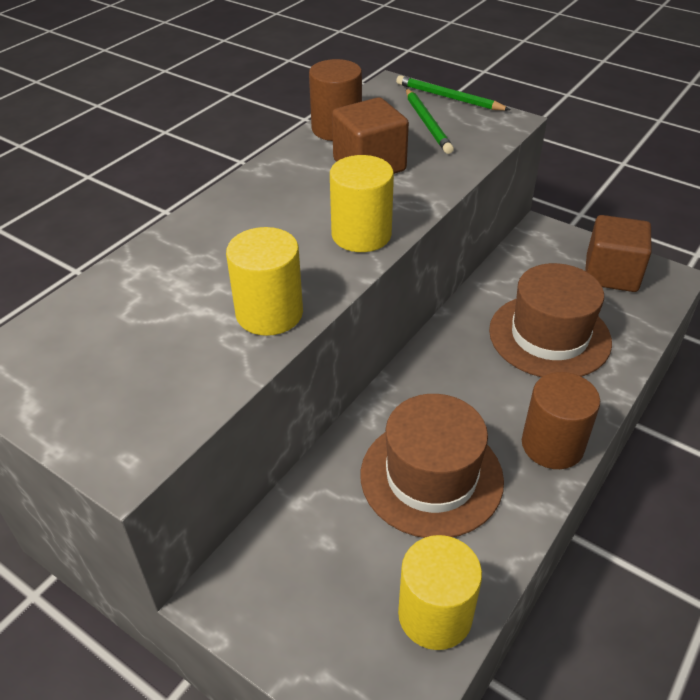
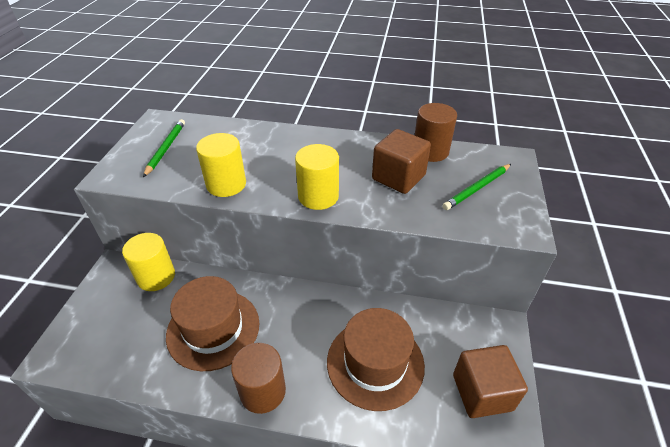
camera: 65 degrees right, 0 degrees up
(435, 615) = (114, 360): yellow cylinder -> yellow cylinder (156, 277)
(449, 97) = (526, 189): green pencil -> green pencil (166, 149)

